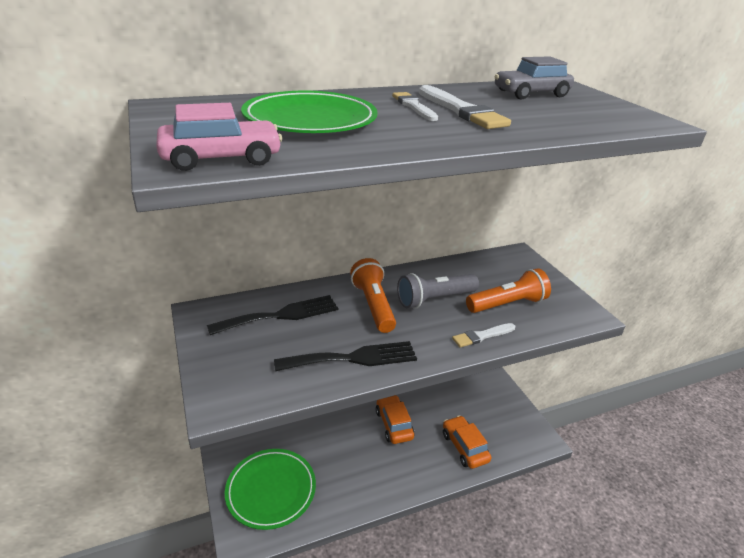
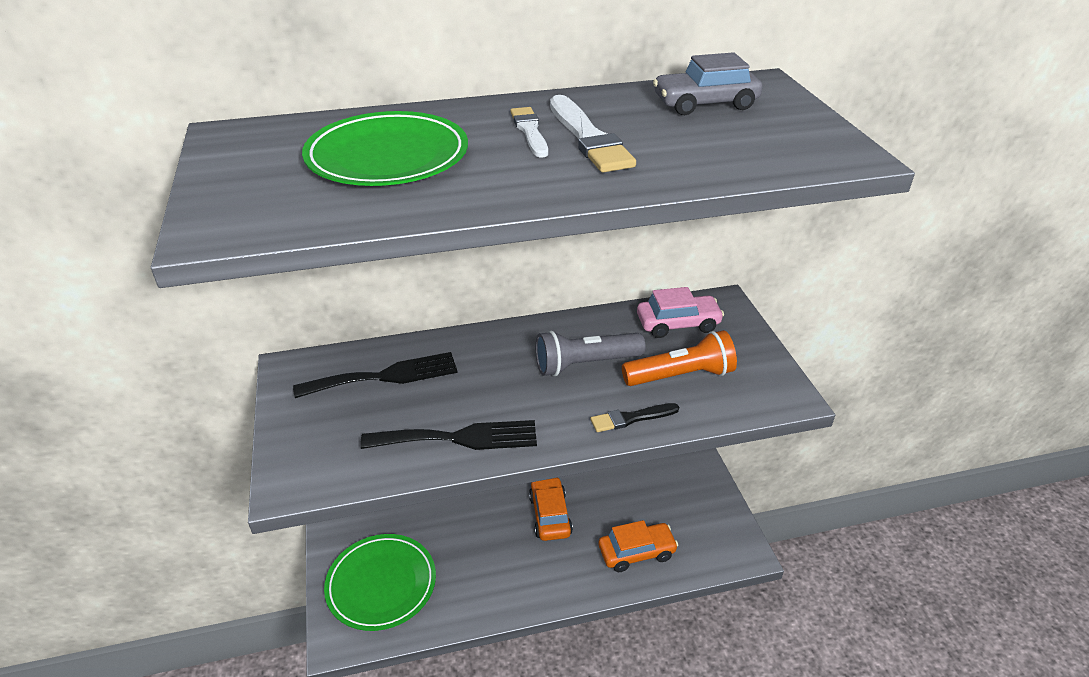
camera: 10 degrees right, 5 degrees up
(221, 158) = (259, 221): pink car -> pink car (678, 324)
(373, 305) = (503, 368): orange flashlight -> none
(464, 447) = (636, 552): orange car -> orange car turned 90 degrees clockwise
(482, 336) = (631, 418): white brush -> black brush

